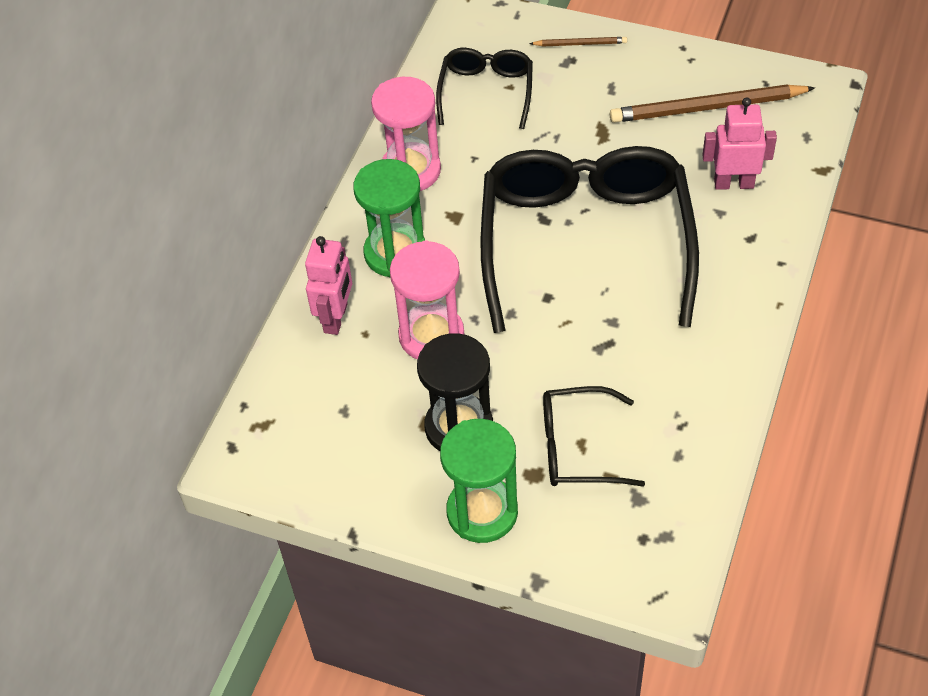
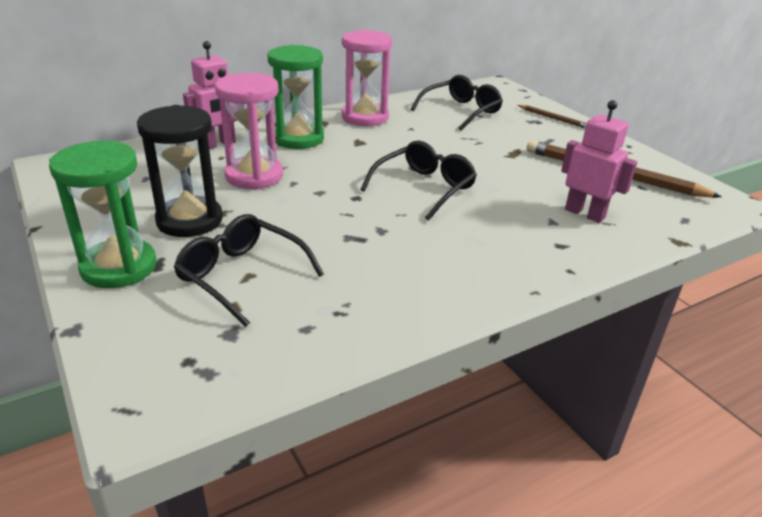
camera: 35 degrees right, 20 degrees down
(585, 243) = (424, 188): black glasses -> black glasses, size x0.49

